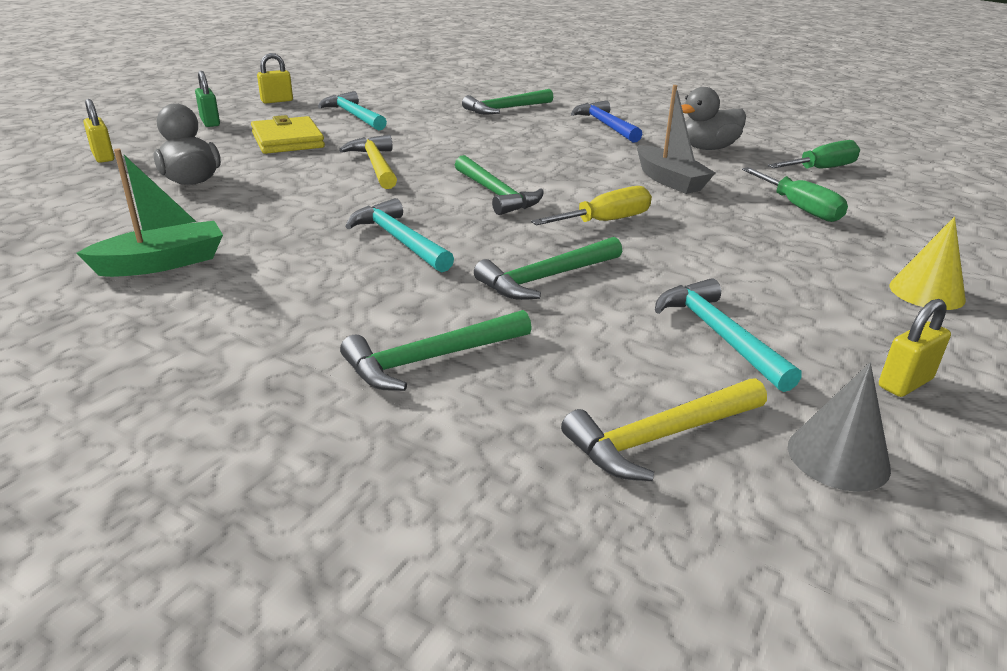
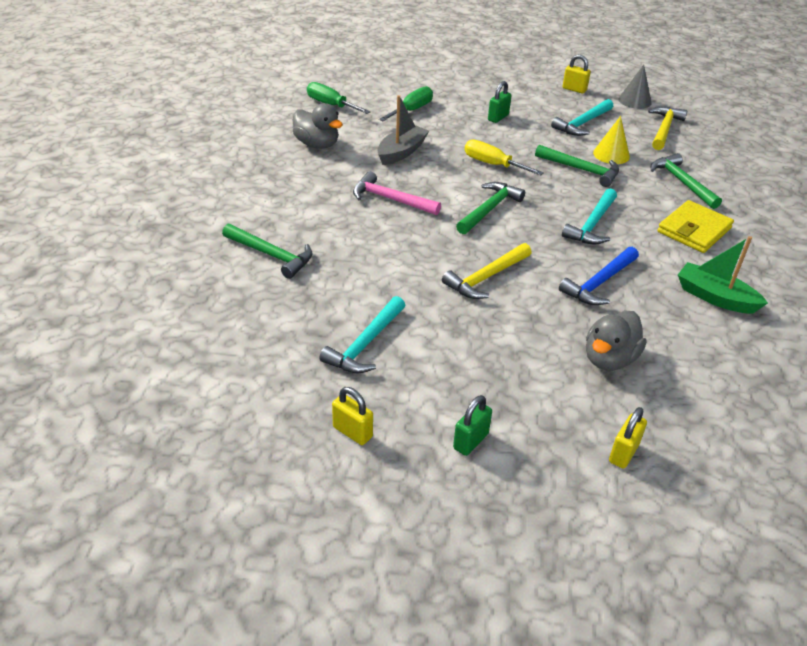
camera: 115 degrees left, 10 degrees up
(287, 140) = (474, 353): yellow wallet -> yellow wallet (694, 230)
(430, 359) = (682, 182): green hammer -> green hammer turned 150 degrees counterclockwise
(560, 157) = (390, 199): none -> pink hammer
(605, 125) = (288, 193): blue hammer -> blue hammer (599, 283)
(660, 437) = (664, 129): yellow hammer -> yellow hammer turned 105 degrees counterclockwise
(762, 262) = (498, 117): none -> green padlock
(926, 292) = (489, 82): yellow cone -> yellow cone (611, 154)

